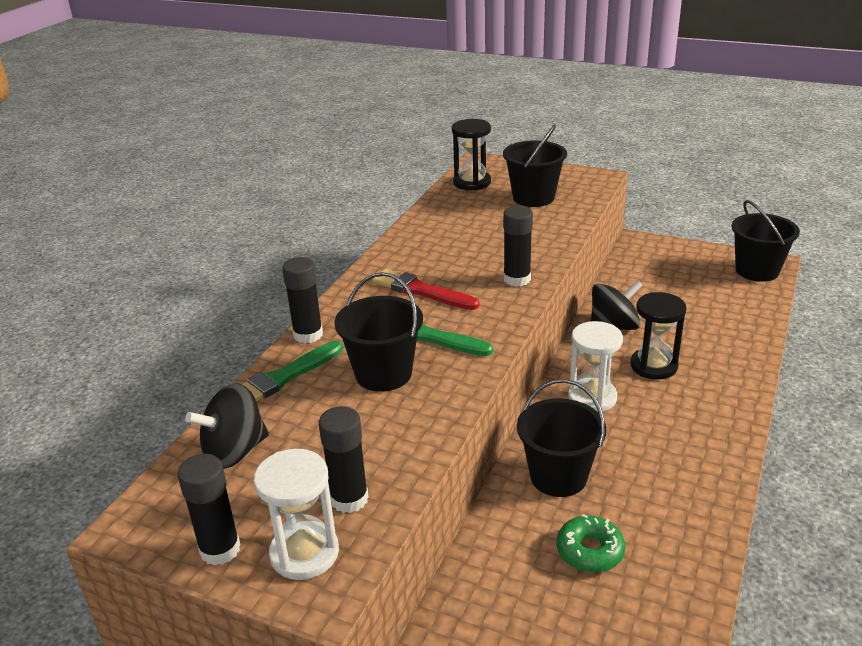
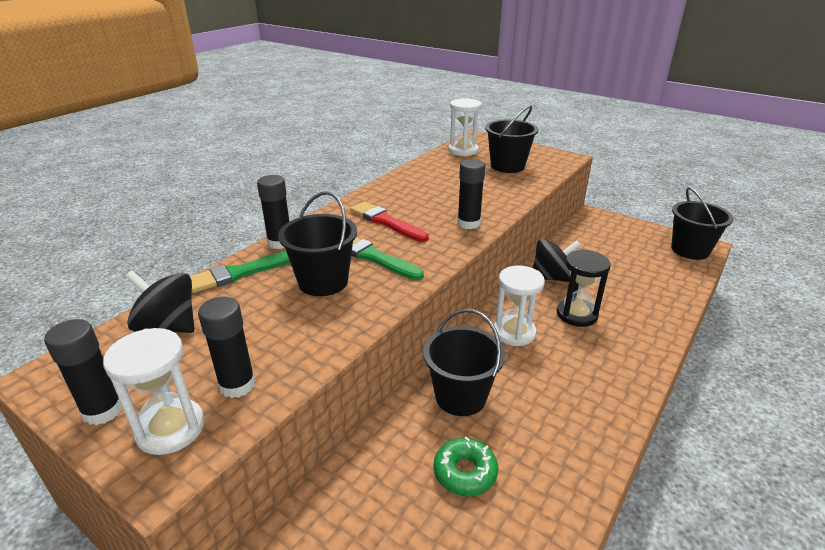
camera: 10 degrees right, 0 degrees up
(234, 451) = (168, 326): black spinning top -> black spinning top turned 45 degrees clockwise
(472, 182) = (463, 150): black hourglass -> white hourglass

